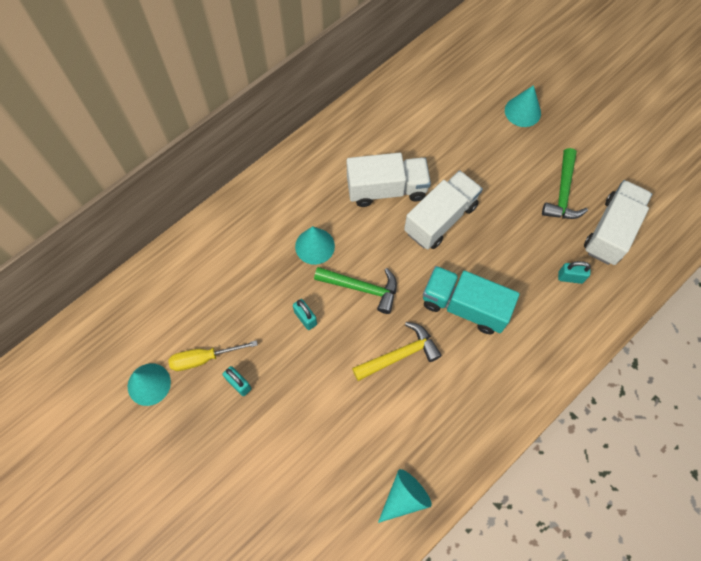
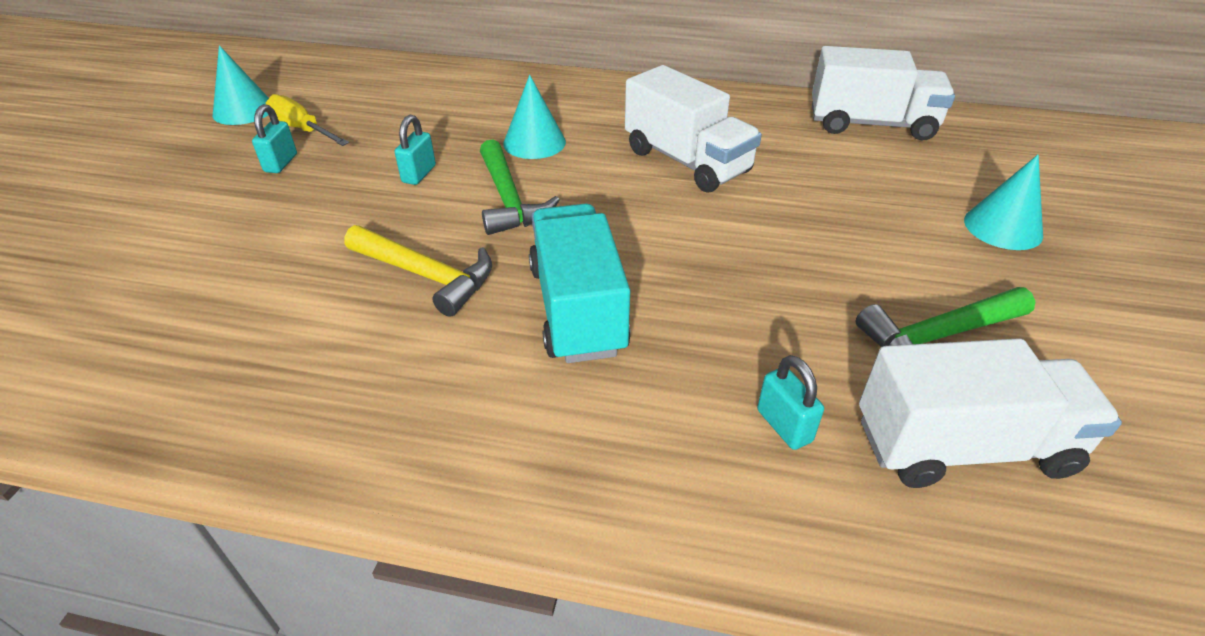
camera: 55 degrees right, 25 degrees down
(404, 497) = (151, 386): turquoise cone -> none
(440, 219) = (702, 223): white truck -> white truck (871, 124)

